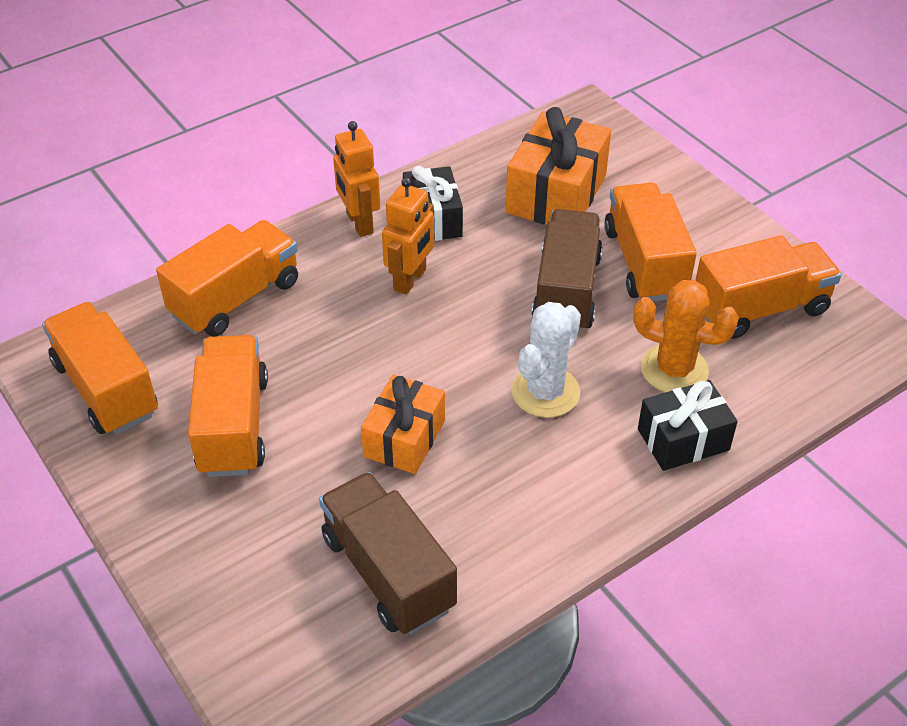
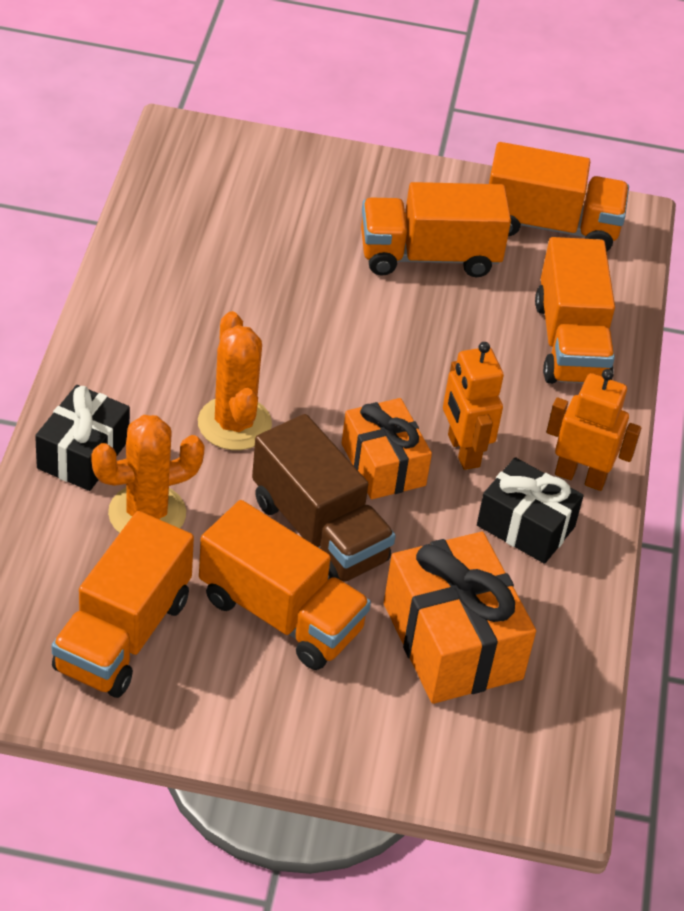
camera: 130 degrees right, 0 degrees up
(233, 425) = (429, 256): orange truck -> orange truck turned 135 degrees clockwise
(388, 572) = (203, 236): brown truck -> none
(404, 438) = (299, 322): orange gift -> orange gift (383, 464)
(545, 392) = (234, 424): white cactus -> orange cactus

